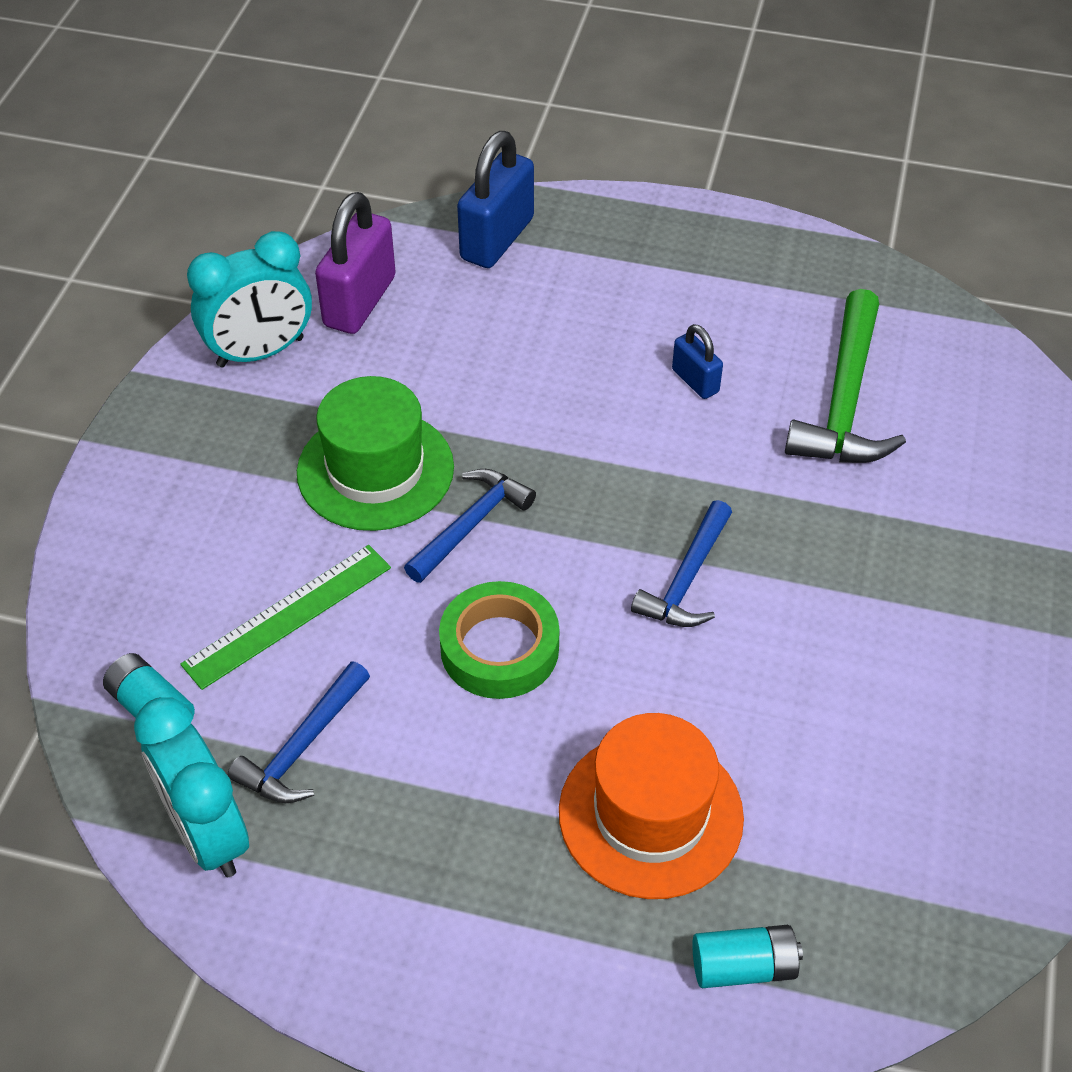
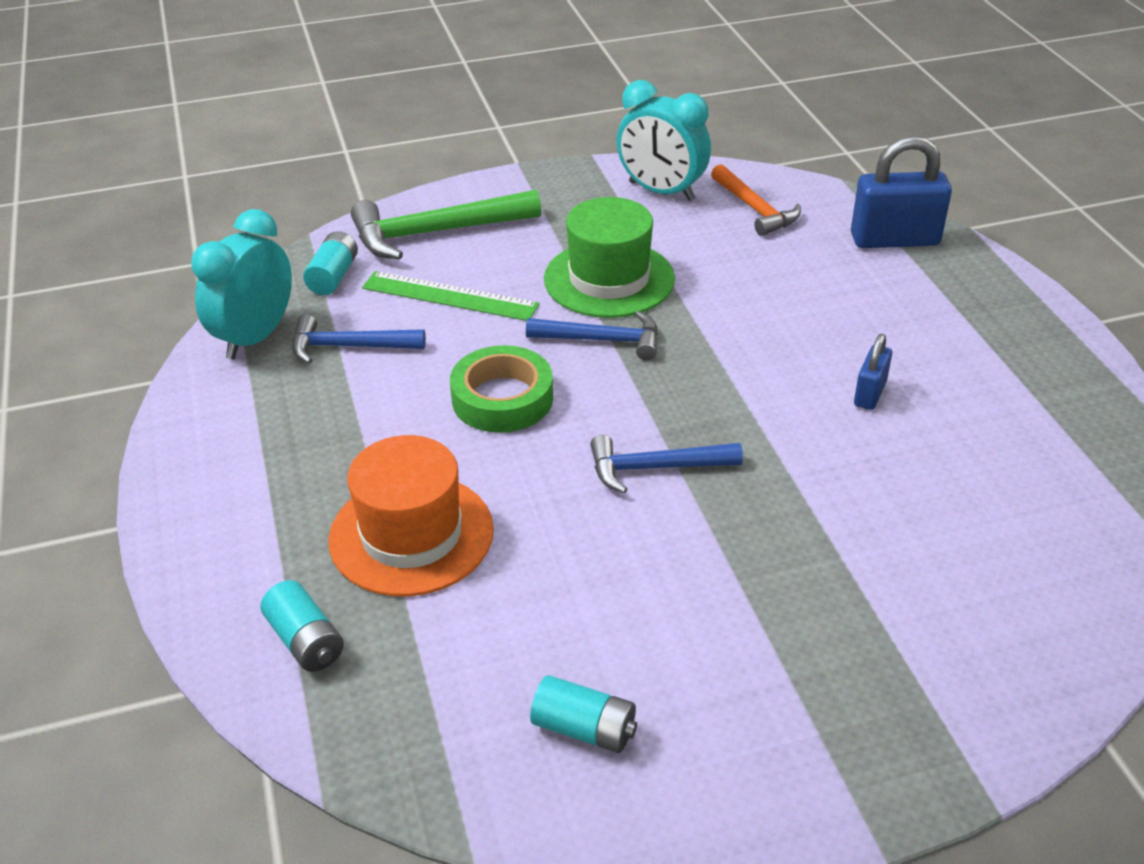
camera: 60 degrees right, 10 degrees down
(360, 302) = (755, 209): purple padlock -> orange hammer
(844, 401) = (951, 489): green hammer -> green hammer (435, 233)
(968, 787) = (584, 728): none -> turquoise battery

